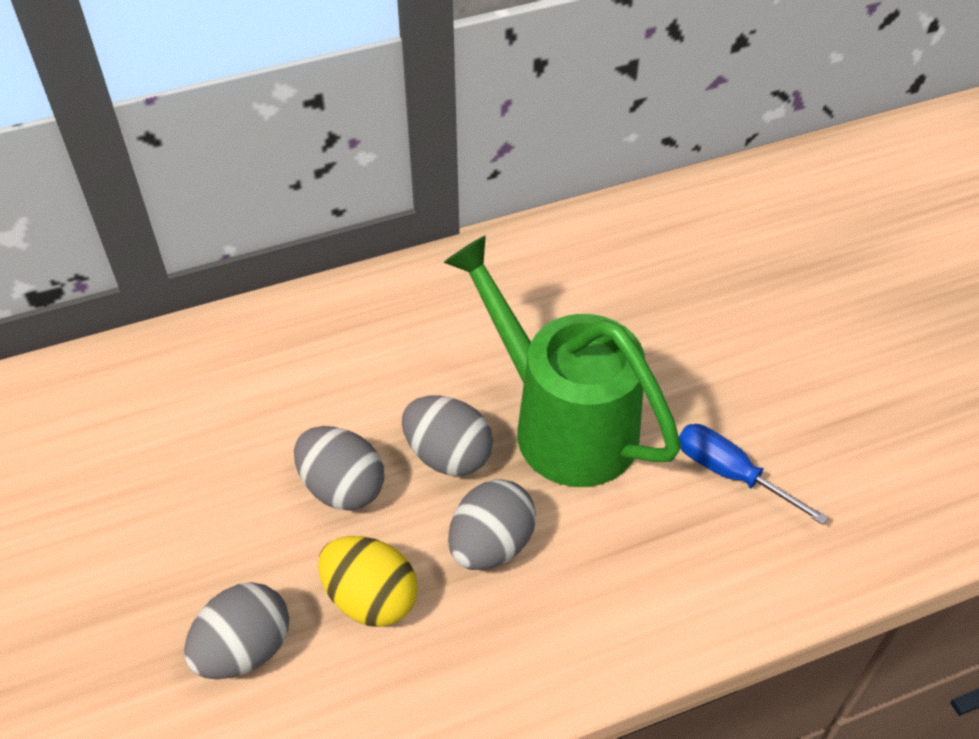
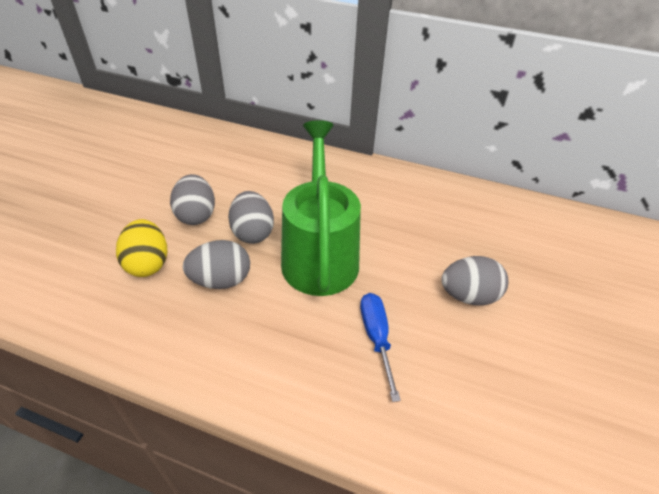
camera: 40 degrees right, 5 degrees down
(244, 649) = (82, 245): grey egg -> grey egg (468, 296)

